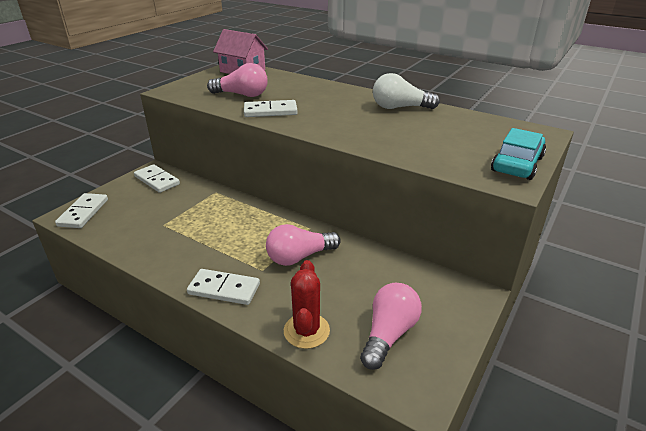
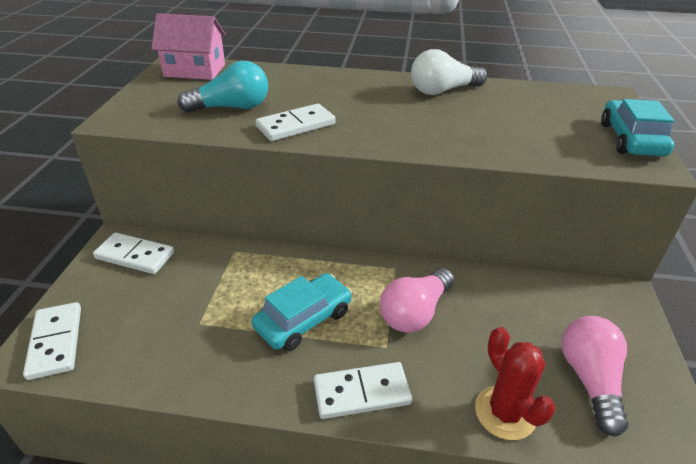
camera: 25 degrees left, 5 degrees up
(224, 240) = (303, 319): none -> turquoise car
(242, 95) = (232, 108): pink light bulb -> turquoise light bulb

